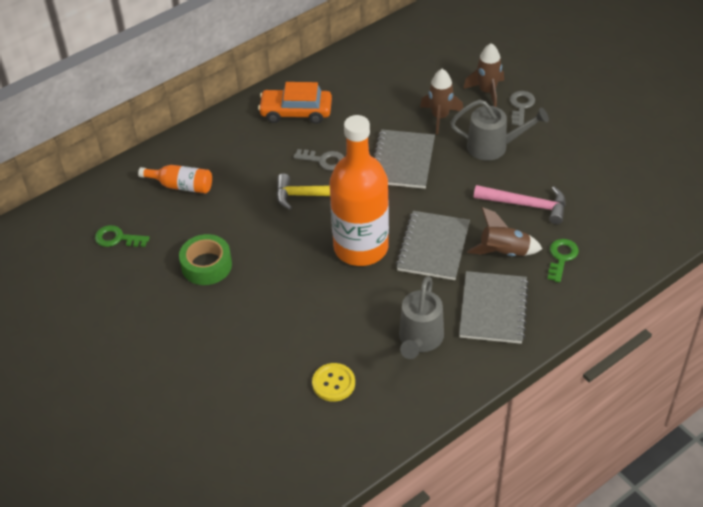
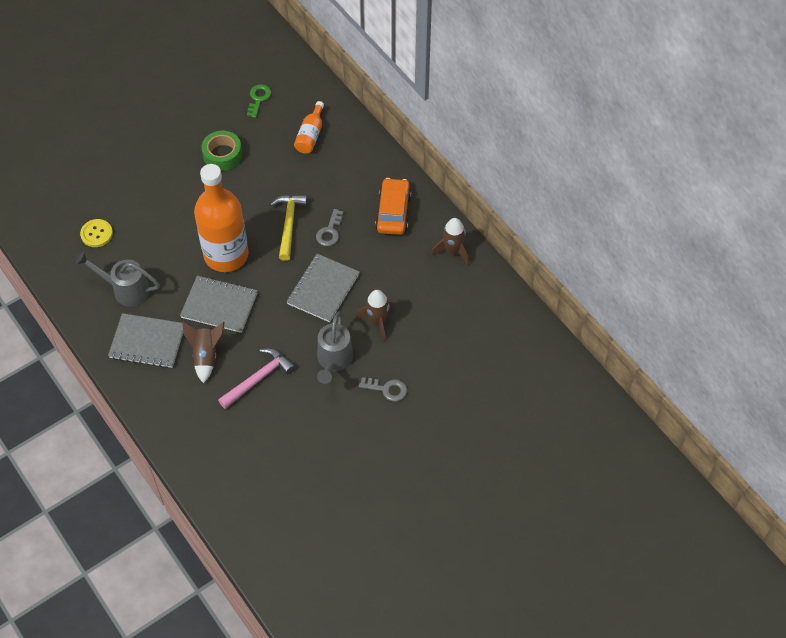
camera: 90 degrees right, 10 degrees up
(402, 161) = (323, 289): grey notebook -> grey notebook turned 75 degrees counterclockwise
(487, 91) = (410, 363): brown rocket -> brown rocket (452, 251)
(526, 205) = (258, 378): pink hammer -> pink hammer turned 150 degrees counterclockwise
(561, 257) = (194, 398): green key -> none

